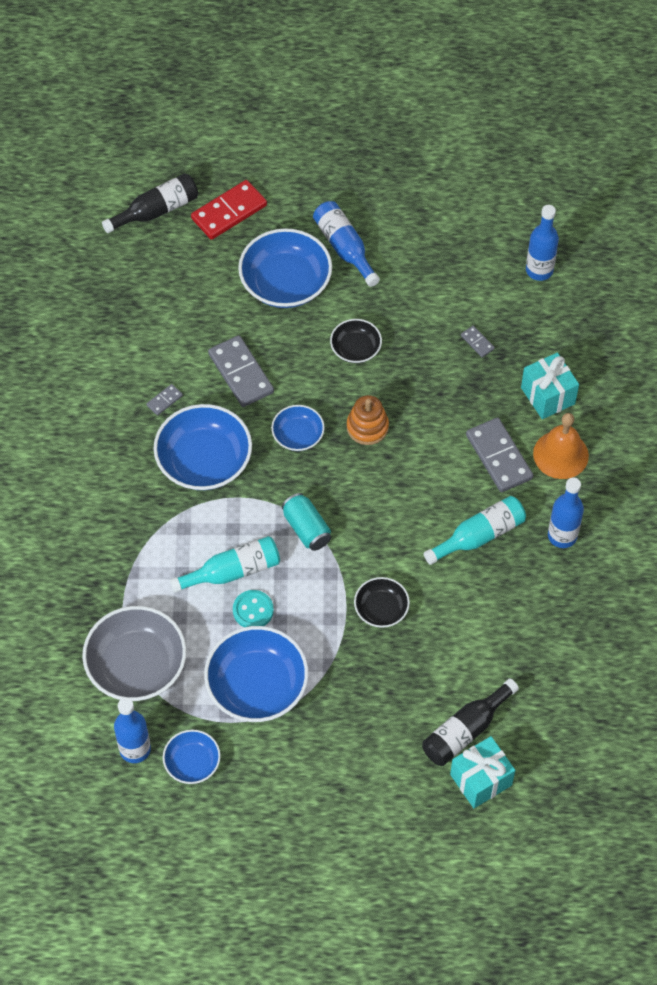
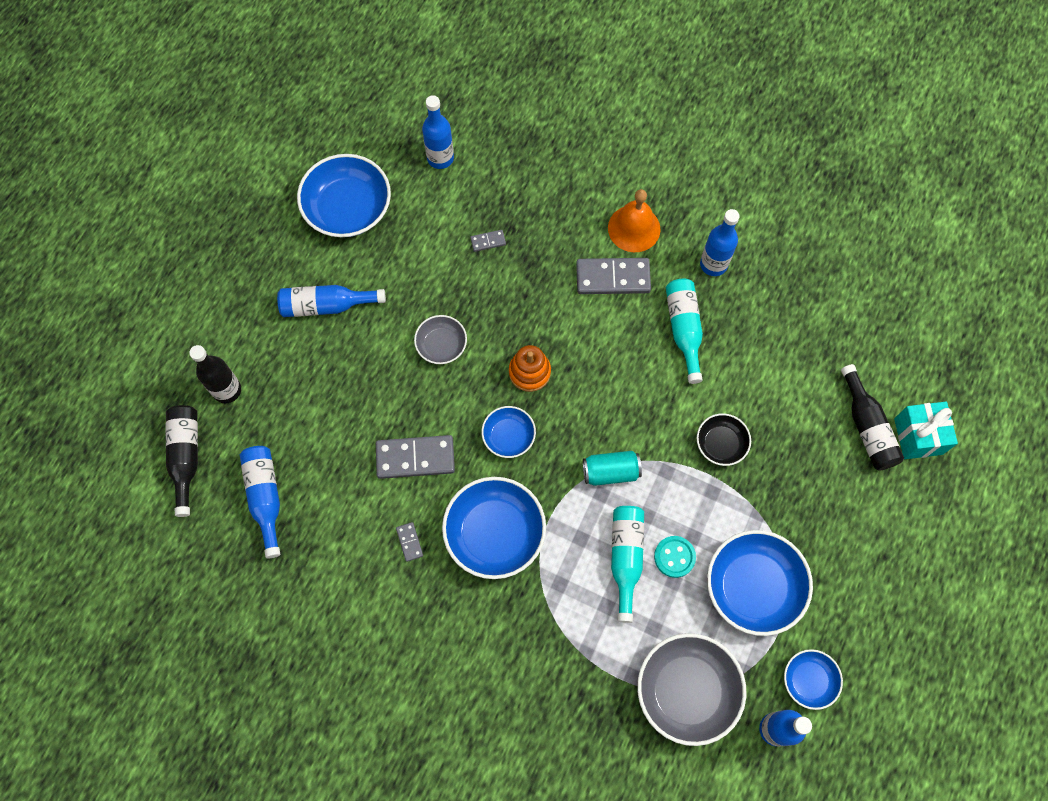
camera: 65 degrees left, 10 degrees up
(150, 281) = (265, 498): none -> blue bottle
(229, 212) = (227, 390): red domino -> black bottle
(285, 283) = (336, 374): blue bowl -> blue bowl (348, 208)
(355, 348) = (441, 345): black bowl -> grey bowl
(548, 396) = (571, 211): turquoise gift -> none

